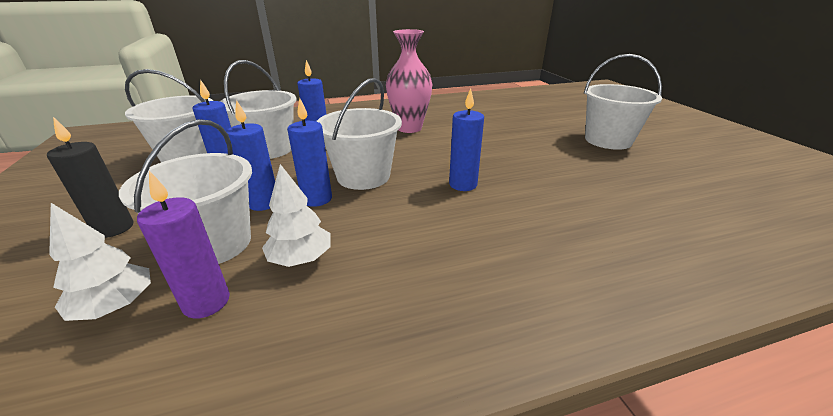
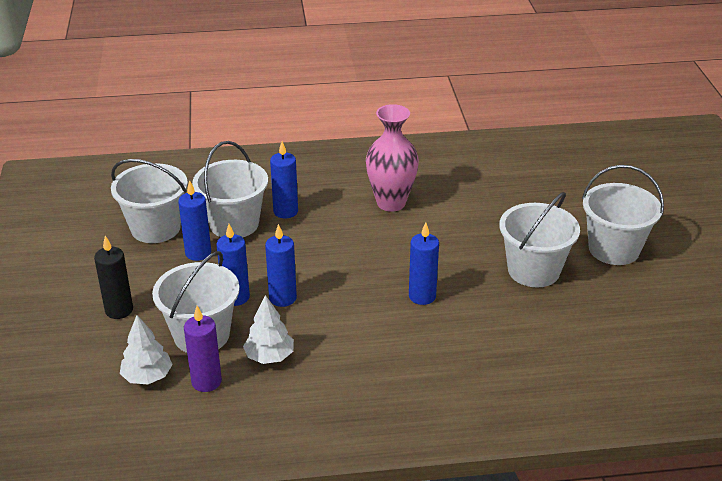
camera: 10 degrees right, 5 degrees up
(363, 176) = (328, 274): white bucket -> white bucket (533, 270)

